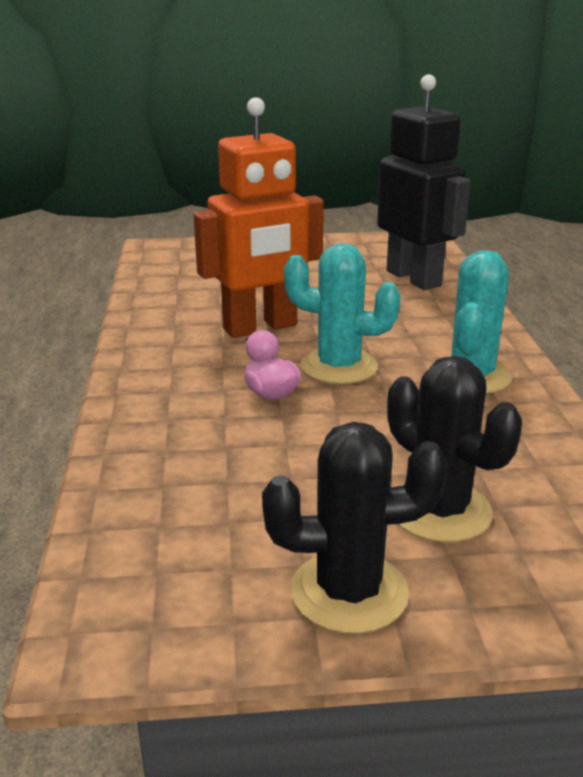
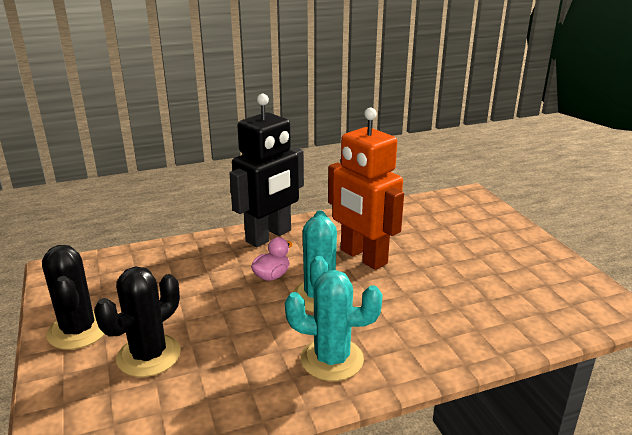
camera: 75 degrees right, 0 degrees up
(414, 278) = (512, 314): black robot -> black robot (269, 236)

